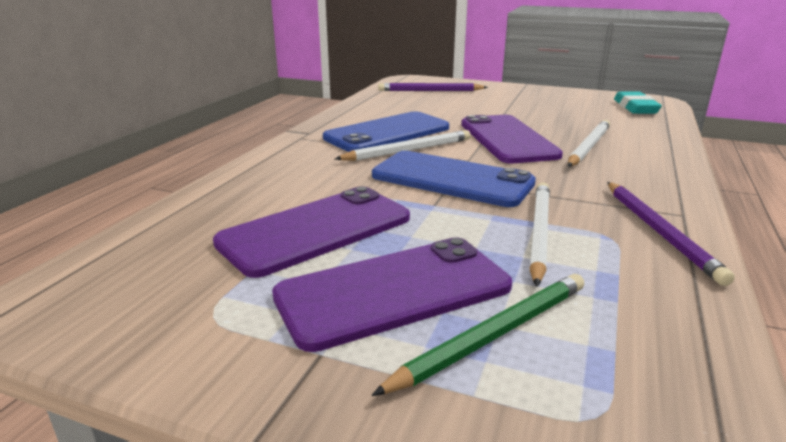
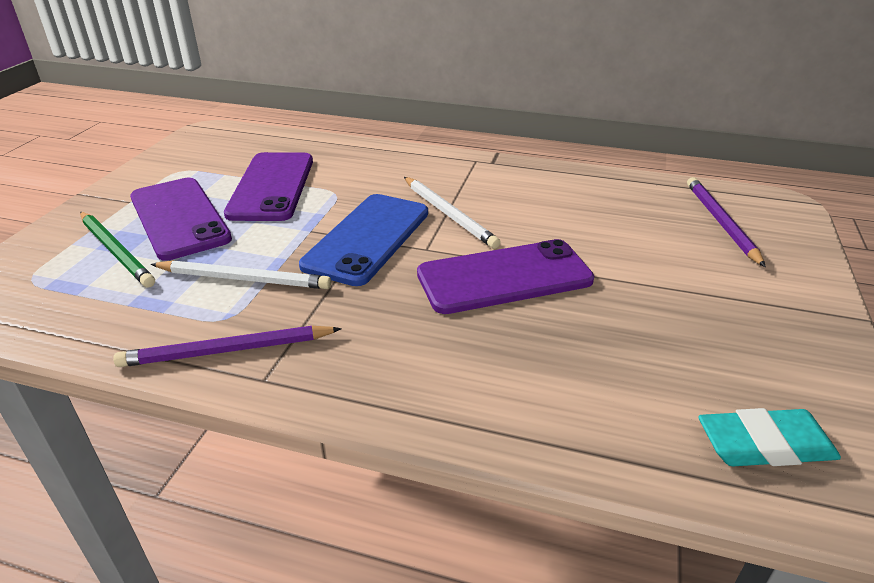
camera: 85 degrees right, 10 degrees up
(316, 230) = (272, 186): purple phone -> purple phone turned 45 degrees clockwise
(387, 133) = (504, 201): blue phone -> none
(588, 146) = (490, 342): white pencil -> none

